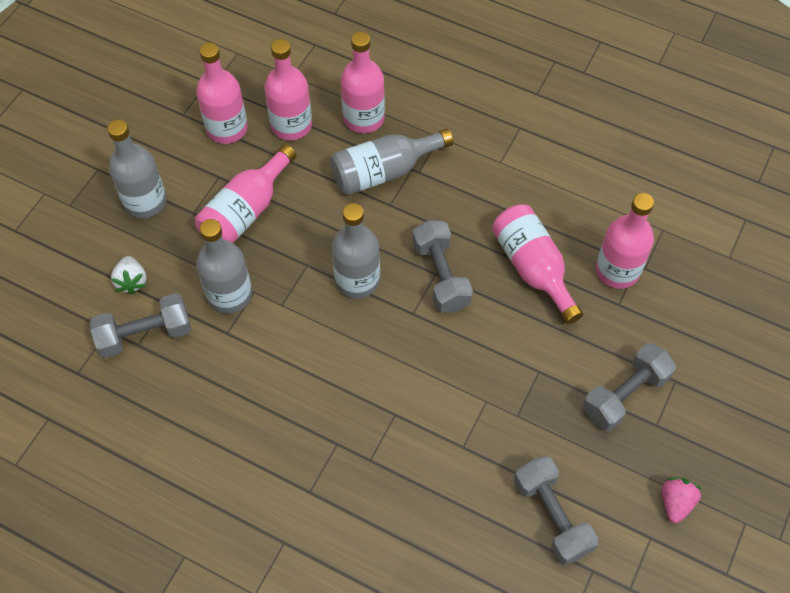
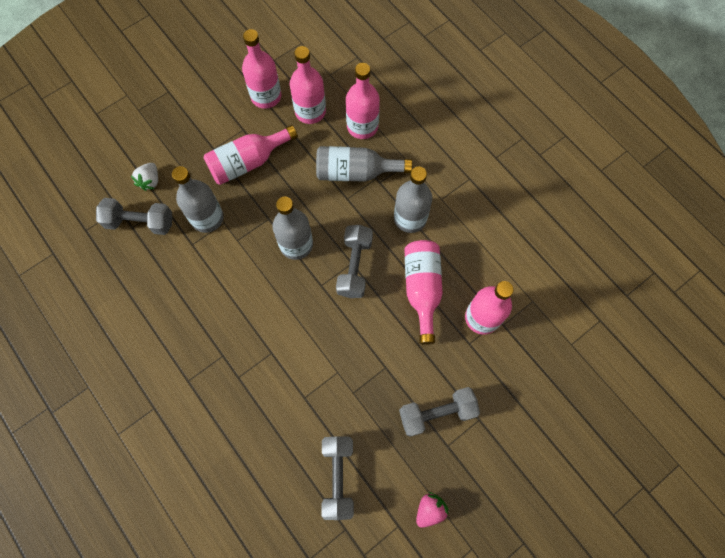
camera: 25 degrees right, 10 degrees up
(145, 201) = (187, 127): grey bottle -> grey bottle (410, 218)

